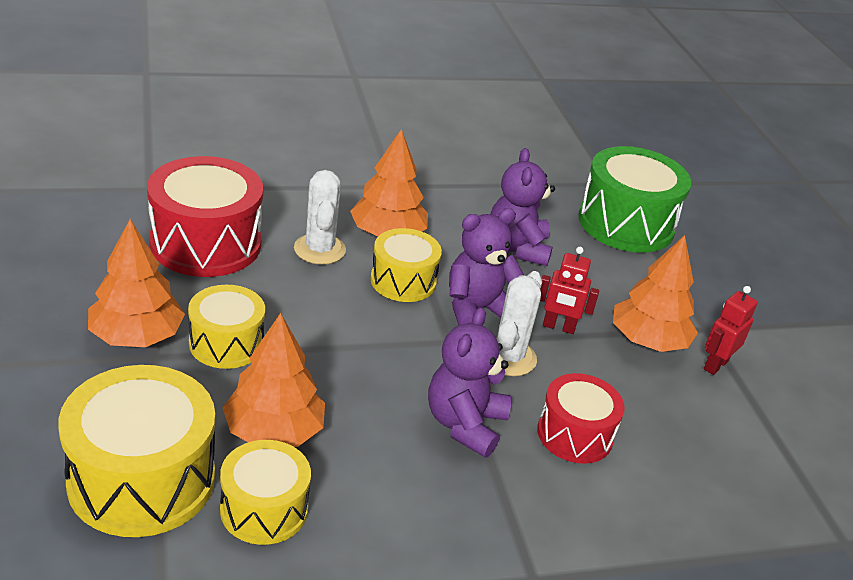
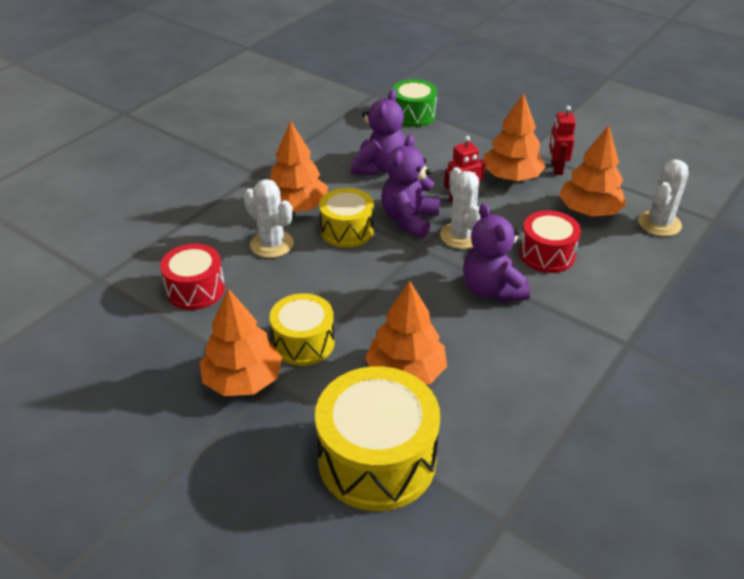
camera: 35 degrees left, 5 degrees up
(206, 243) = (195, 289): red drum -> red drum, size x0.60
(264, 509) = (463, 418): yellow drum -> none
(517, 248) = (379, 167): purple teddy bear -> purple teddy bear turned 120 degrees counterclockwise
(626, 223) = (413, 115): green drum -> green drum, size x0.60
(690, 428) = (589, 211): none -> orange tree
(762, 497) = (659, 224): none -> white cactus

